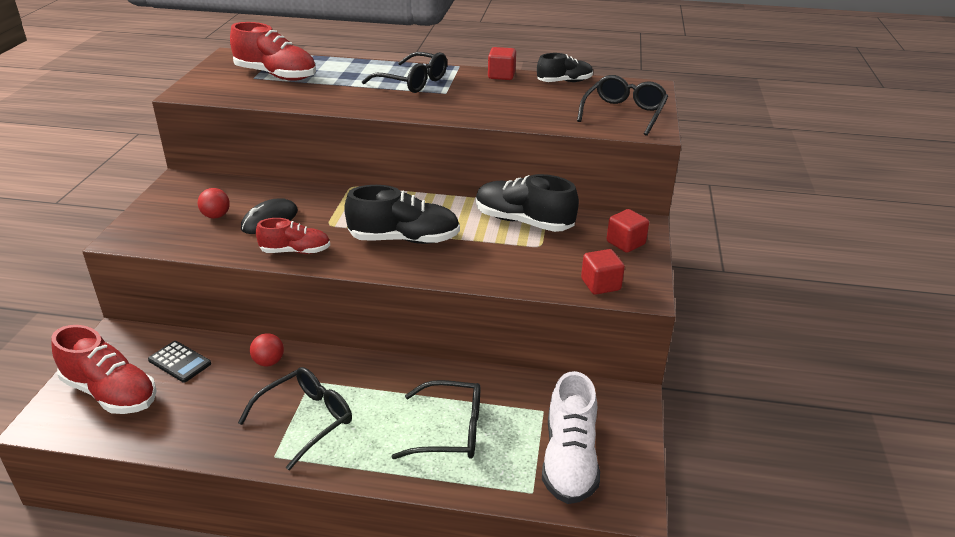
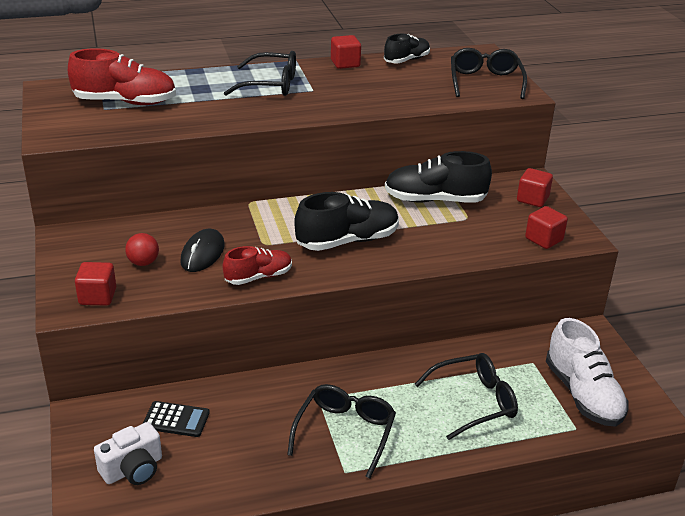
camera: 25 degrees left, 0 degrees up
(110, 392) = (133, 469): red shoe -> white camera
(154, 234) = (97, 296): none -> red cube
(269, 362) = (264, 393): red ball -> none

